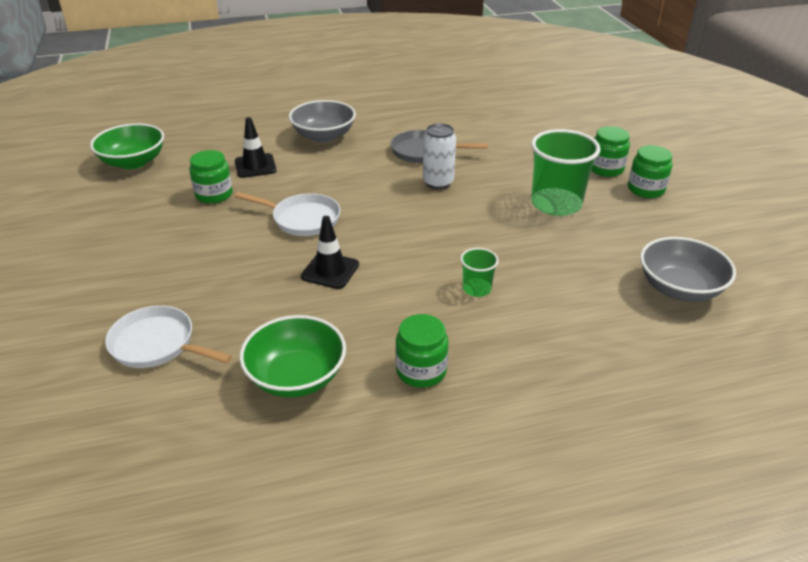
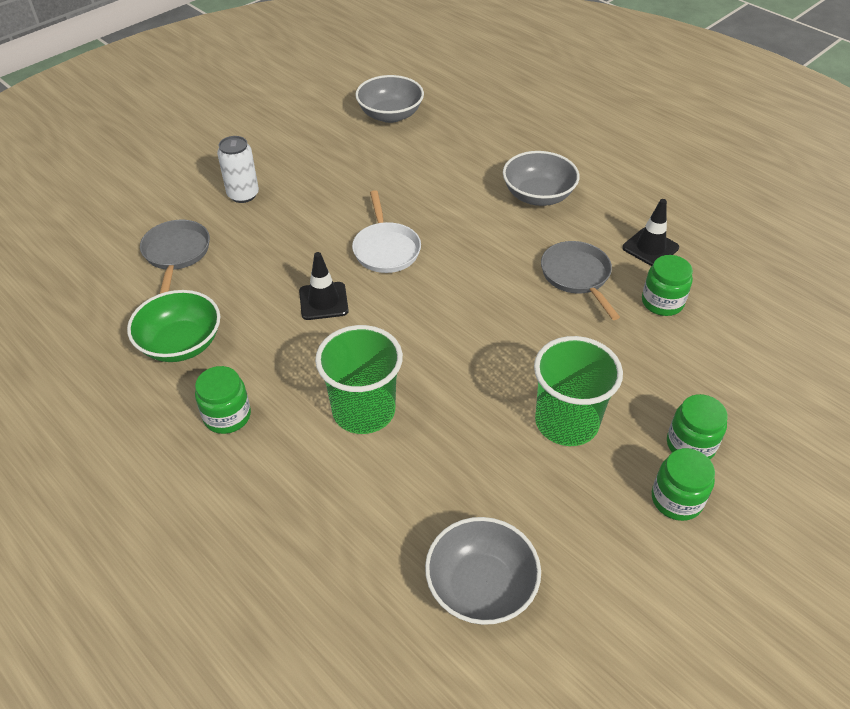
camera: 60 degrees right, 10 degrees up
(133, 162) = (390, 115): green bowl -> grey bowl
(157, 344) = (176, 253): white pan -> grey pan
(214, 195) = (380, 181): green jar -> green jar (662, 302)
(255, 166) = (445, 181): black traffic cone -> black traffic cone (650, 248)
(438, 182) = (526, 311): white can -> white can (243, 195)
(476, 289) = (364, 410): green cup -> green cup, size x2.05

